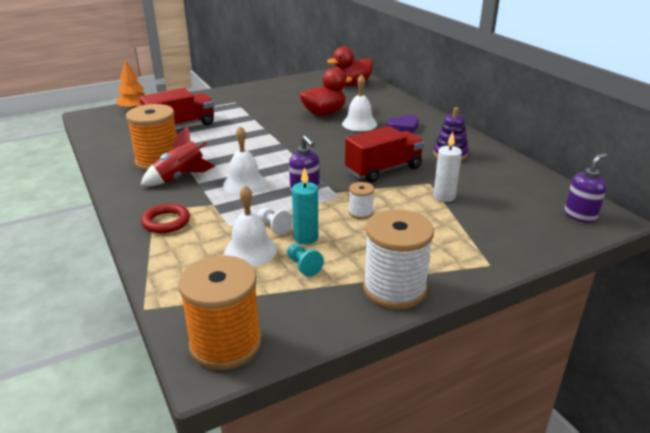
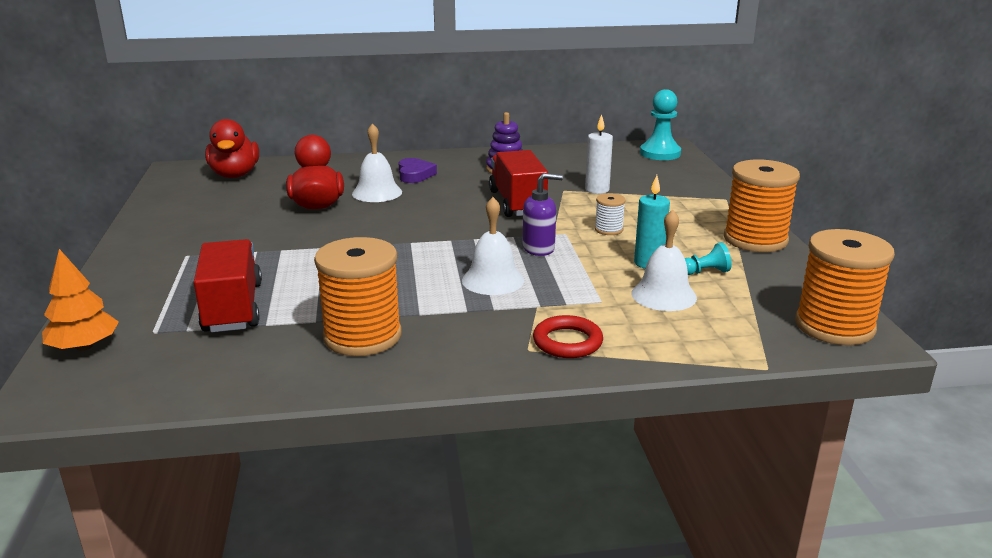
camera: 70 degrees left, 5 degrees down
(180, 177) = (437, 322): red rocket -> none
(273, 227) = (616, 276): white pawn -> none
(394, 289) = (755, 239): white spool -> orange spool
(580, 215) = (660, 153): purple soap dispenser -> turquoise pawn

